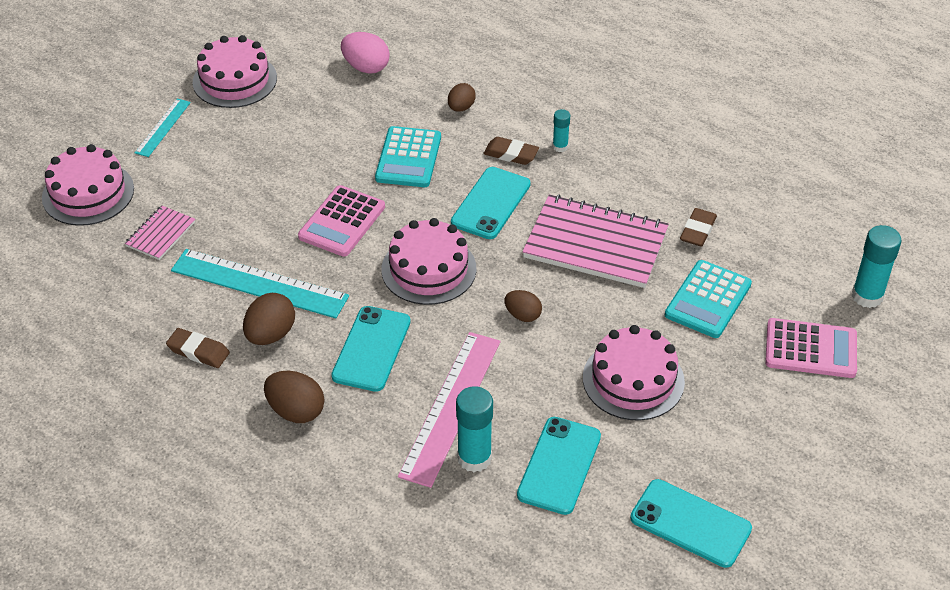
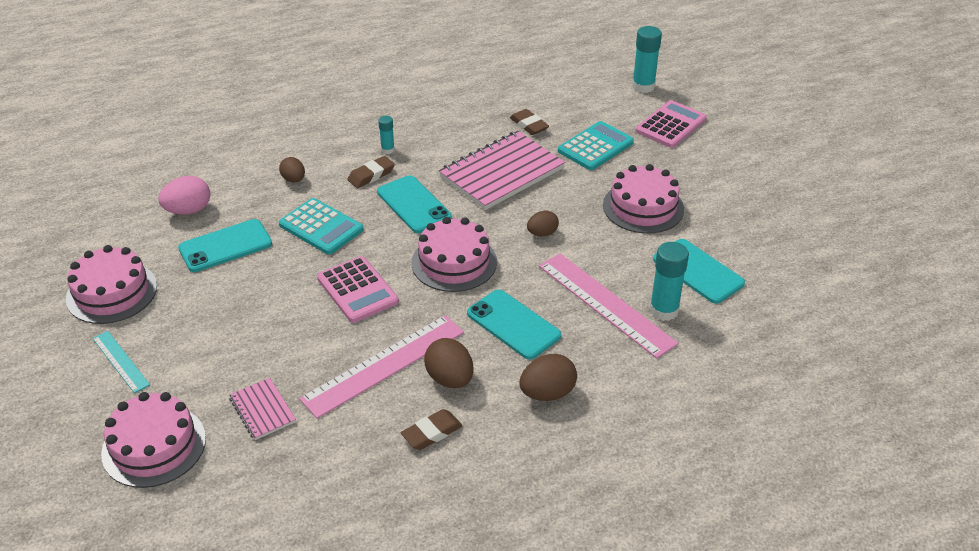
camera: 60 degrees left, 5 degrees down
(259, 283) = (384, 365): turquoise ruler -> pink ruler
(690, 523) = (784, 233): turquoise phone -> turquoise phone (225, 246)
(708, 300) = (595, 147): turquoise calculator -> turquoise calculator turned 105 degrees counterclockwise

